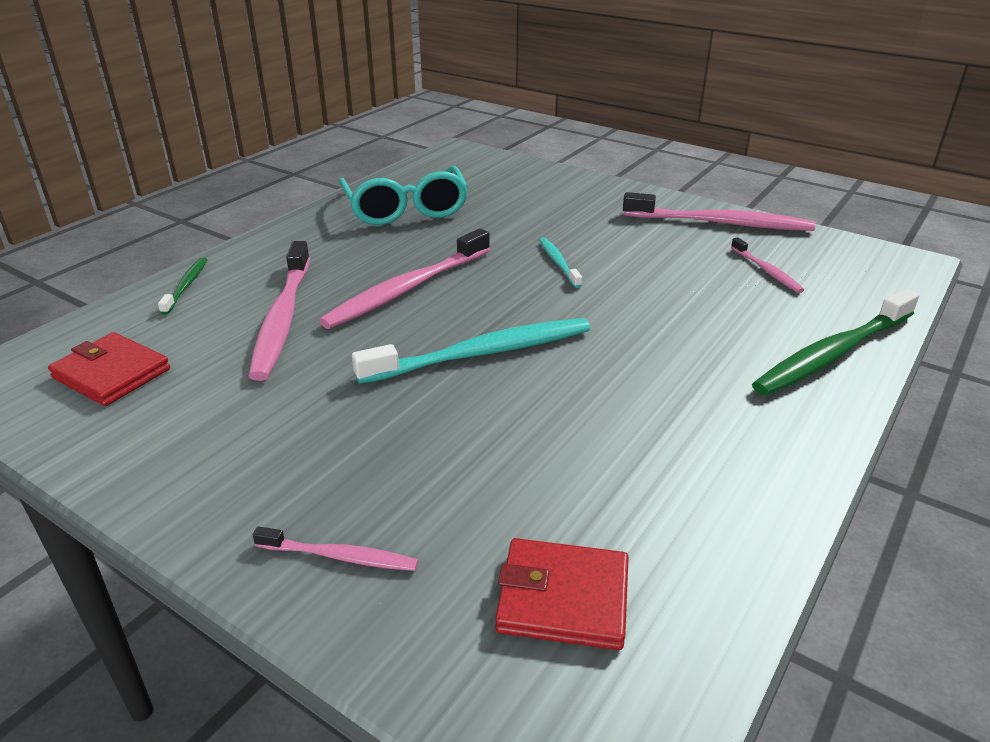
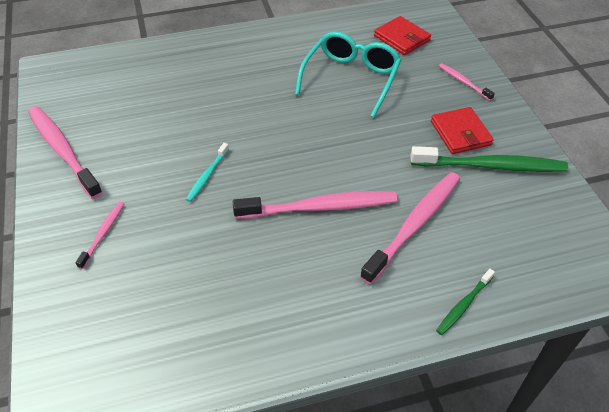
camera: 140 degrees left, 15 degrees up
(111, 374) = (535, 232): red wallet -> red wallet (460, 133)
(406, 209) = (228, 313): turquoise glasses -> turquoise glasses (351, 78)
(482, 353) = (329, 135): turquoise toothbrush -> none
(766, 271) = (117, 103): pink toothbrush -> pink toothbrush (103, 233)
(832, 354) = (184, 52): green toothbrush -> green toothbrush (491, 166)

